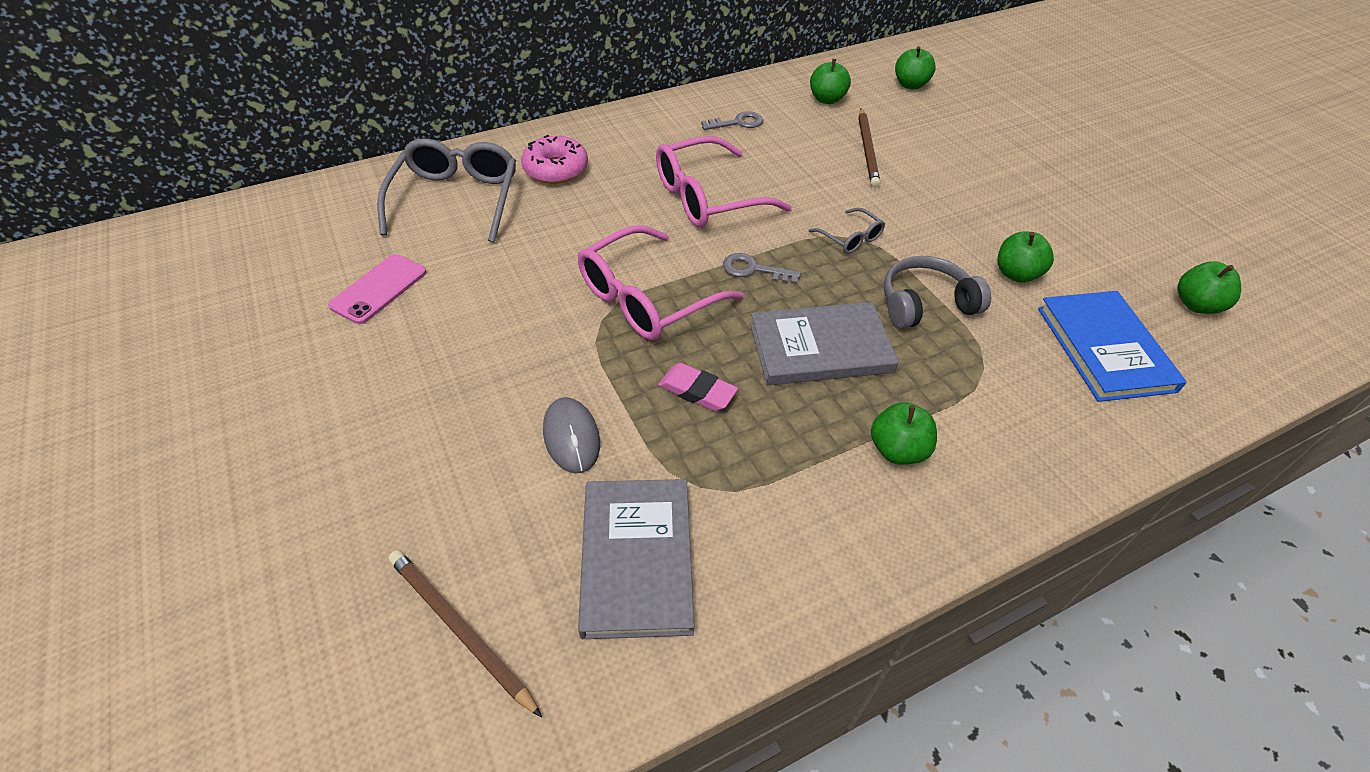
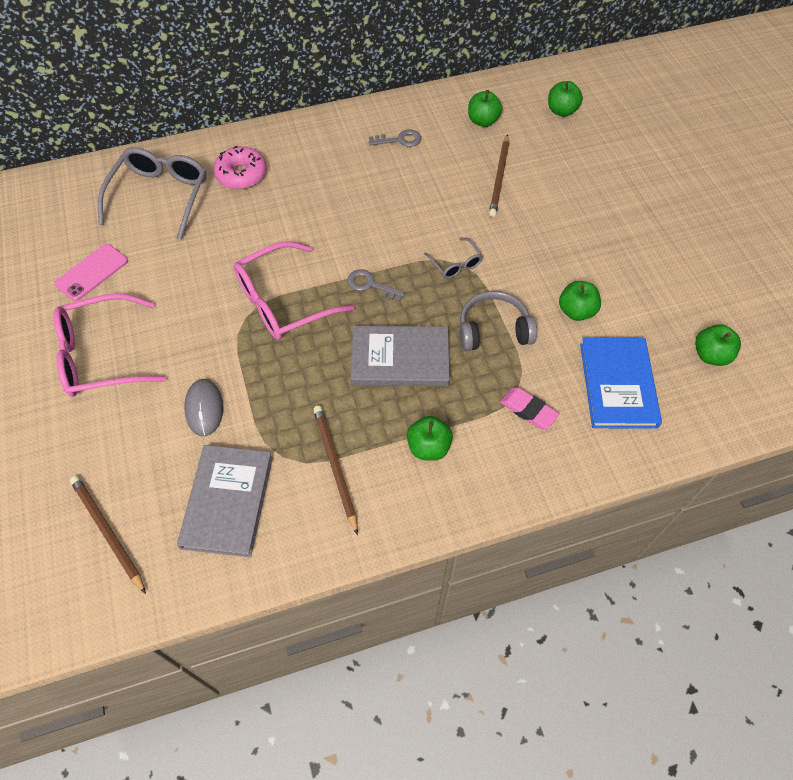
camera: 10 degrees right, 10 degrees up
(697, 391) = (300, 383): pink eraser -> pink eraser (528, 410)
(707, 197) = (354, 213): pink glasses -> pink glasses (101, 356)
(779, 492) = (335, 467): none -> brown pencil

